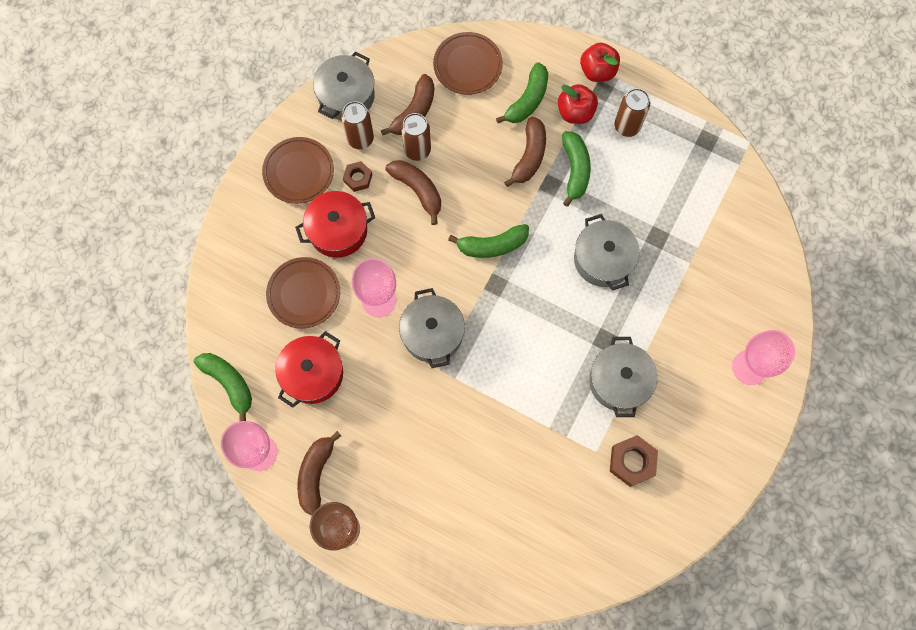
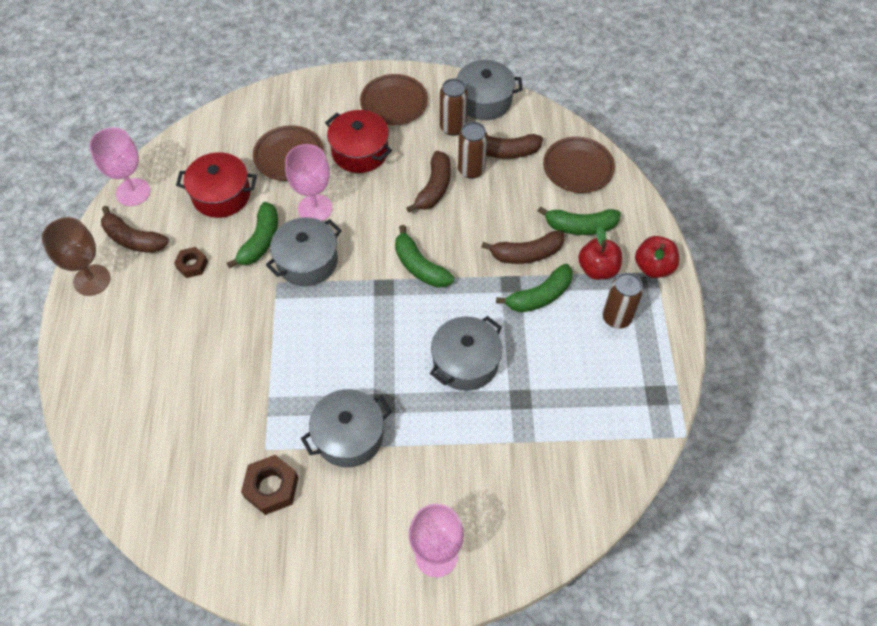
camera: 60 degrees right, 15 degrees down
(229, 383) = (183, 145): green banana -> green banana (260, 241)
(316, 474) = (133, 239): brown banana -> brown banana turned 135 degrees counterclockwise
(358, 178) = (416, 142): brown nut -> brown nut (192, 265)

